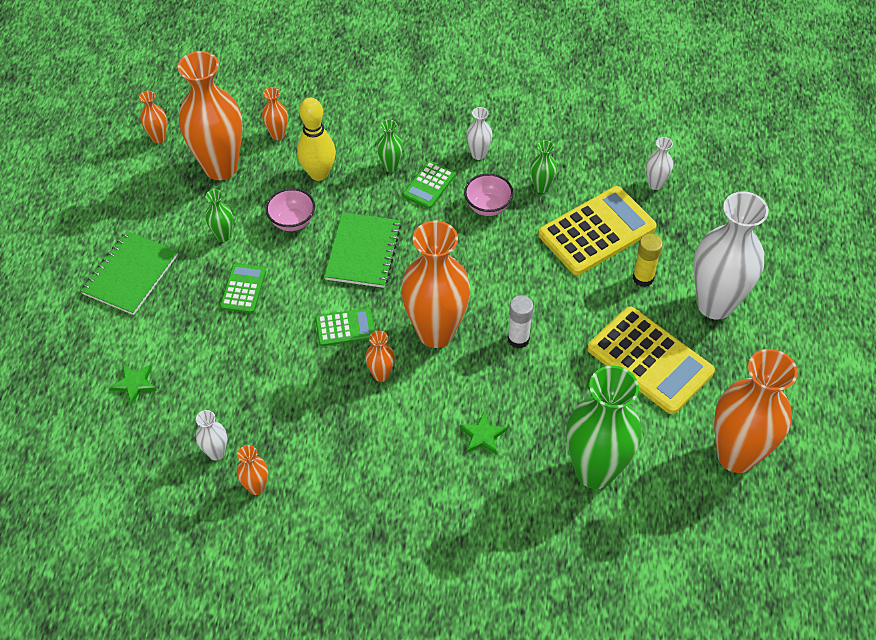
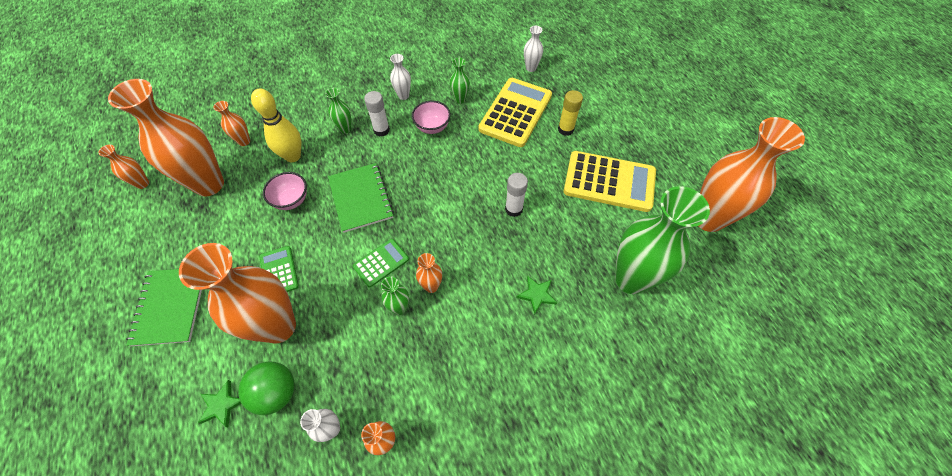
camera: 30 degrees left, 5 degrees up
(185, 397) = (276, 392): none -> green ball
(223, 236) = (239, 236): green vase -> green vase (399, 308)
(429, 185) = (381, 130): green calculator -> white glue stick
(436, 332) = (452, 233): orange vase -> orange vase (279, 327)
(715, 304) = (621, 126): white vase -> none

